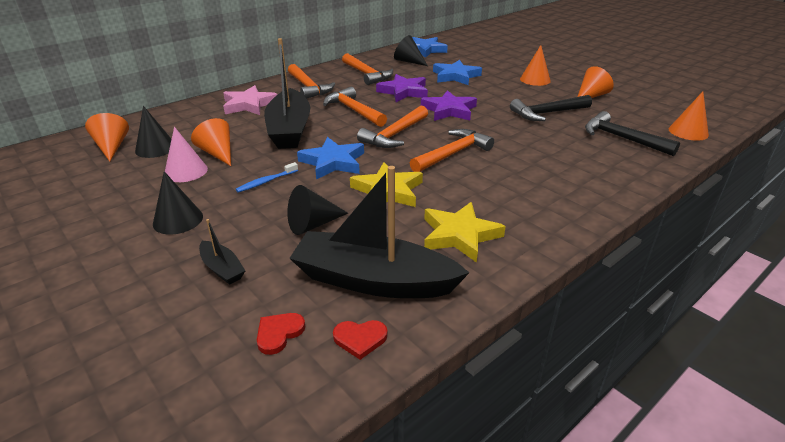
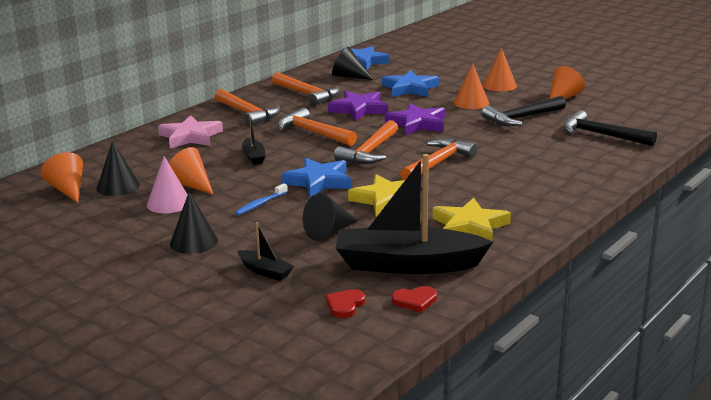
camera: 10 degrees left, 10 degrees down
(289, 130) = (253, 157): black boat -> black boat, size x0.44
(688, 132) = (665, 123): orange cone -> orange cone (471, 103)

